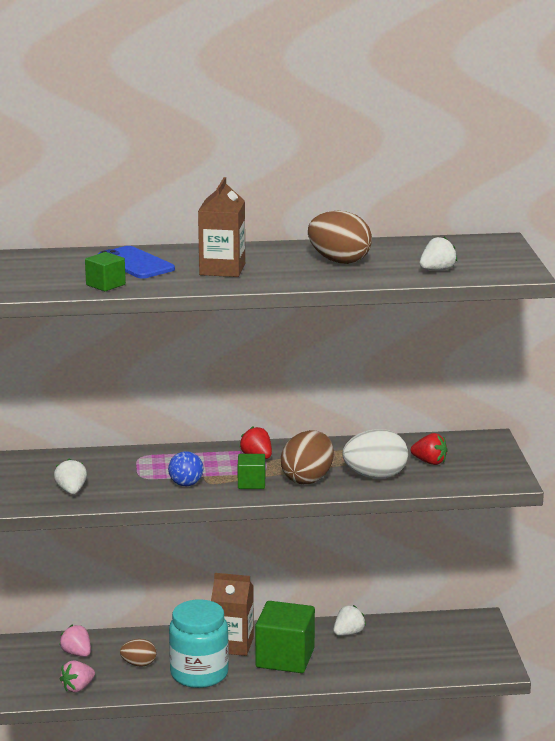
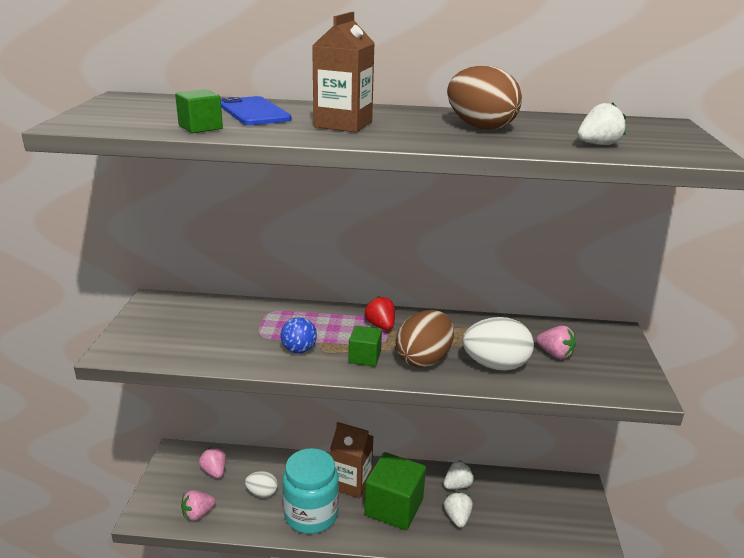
camera: 10 degrees right, 5 degrees up
(71, 491) = (184, 343): white strawberry -> white strawberry (457, 517)
(139, 664) = (262, 493): brown egg -> white egg
(429, 462) = (555, 354): red strawberry -> pink strawberry

